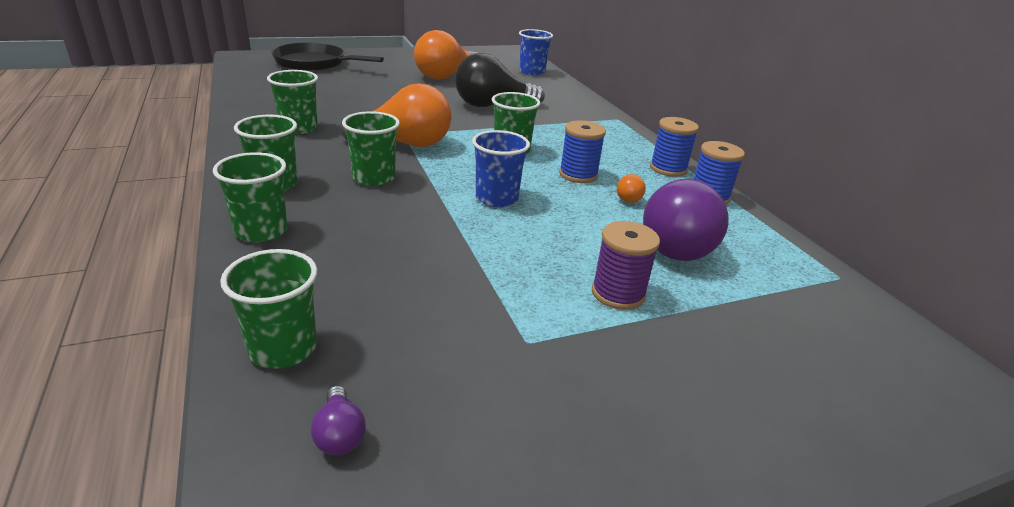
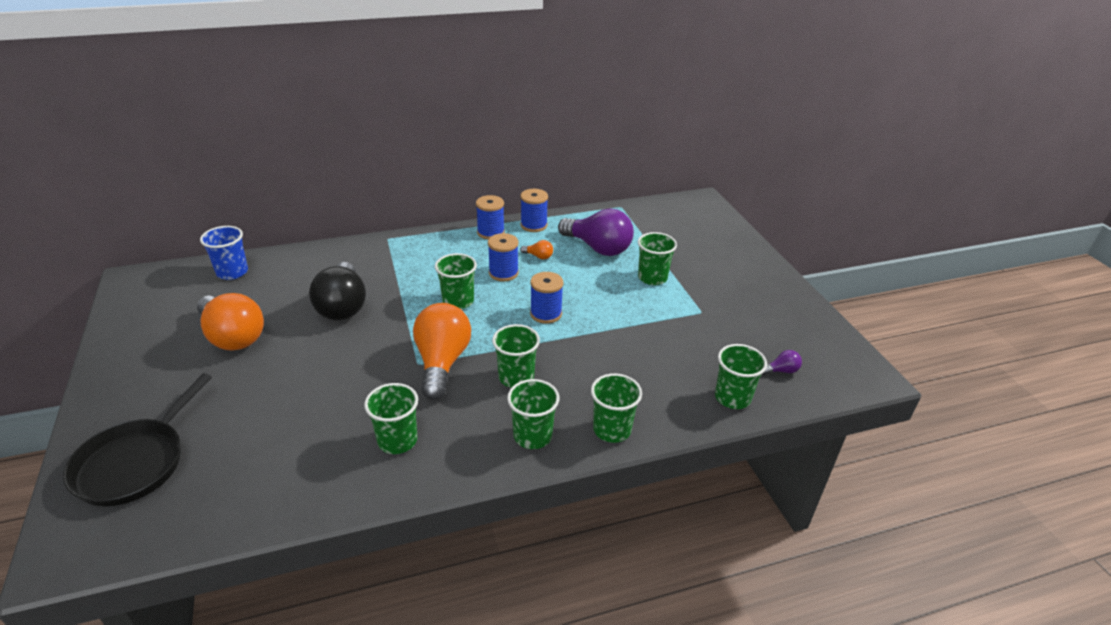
camera: 85 degrees left, 5 degrees up
(497, 198) = (546, 314): blue cup -> blue spool
(618, 293) = (652, 278): purple spool -> green cup

